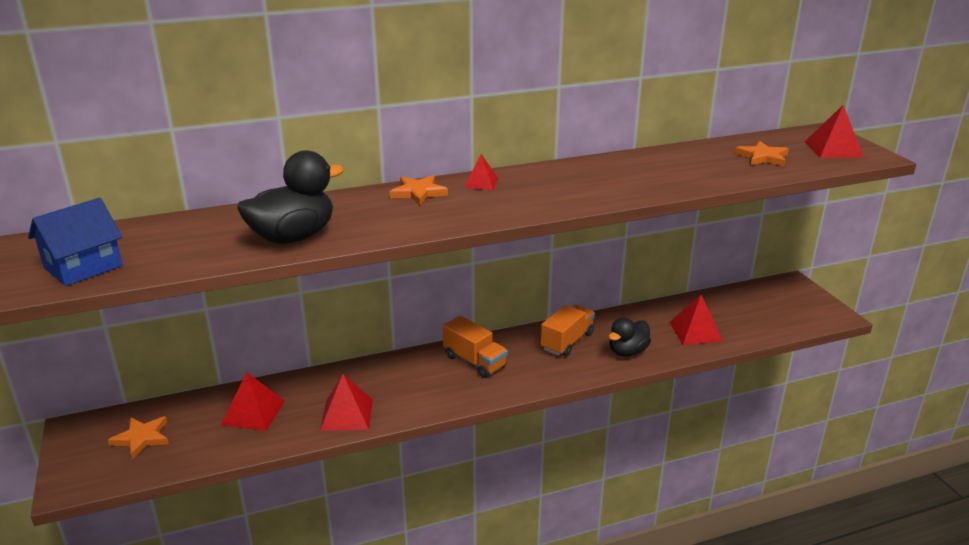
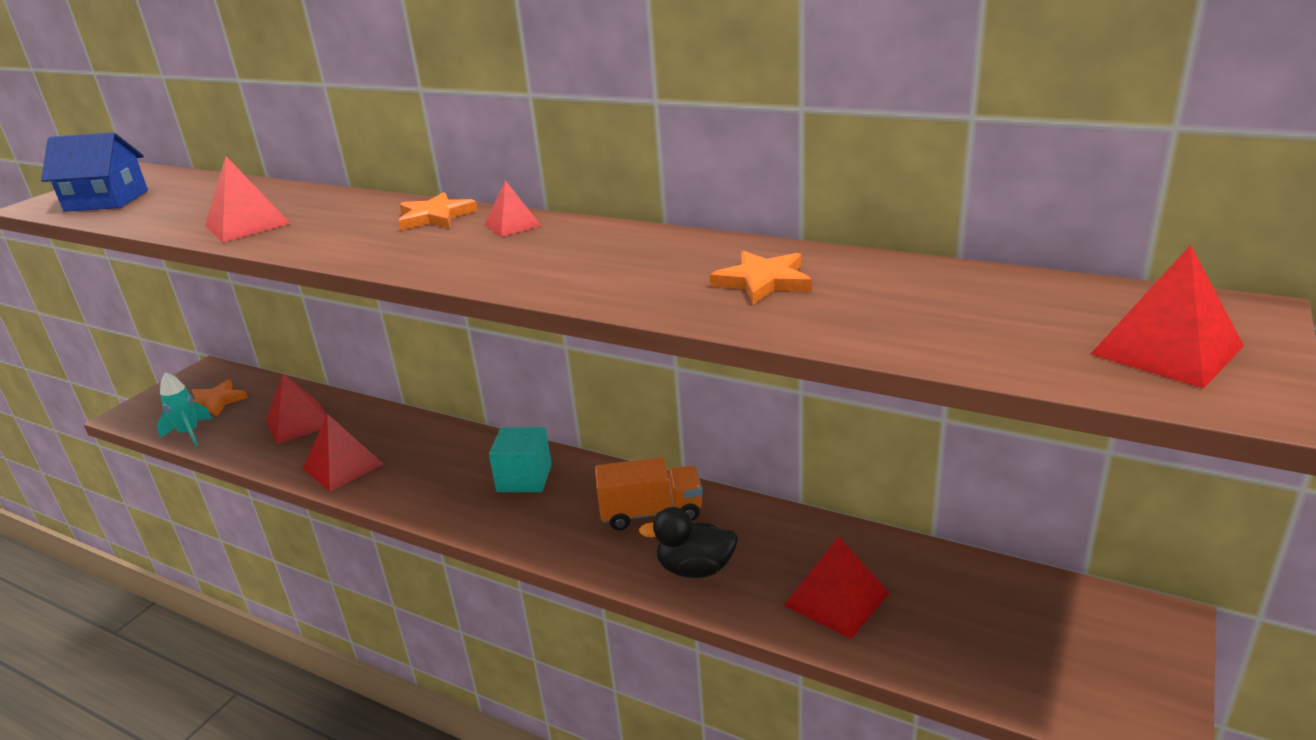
camera: 50 degrees right, 0 degrees up
(170, 464) = (189, 433): none -> turquoise rocket
(293, 237) = (247, 224): black duck -> red pyramid
(474, 361) = (524, 478): orange truck -> turquoise cube
(762, 157) = (970, 315): orange star -> orange star (763, 281)

